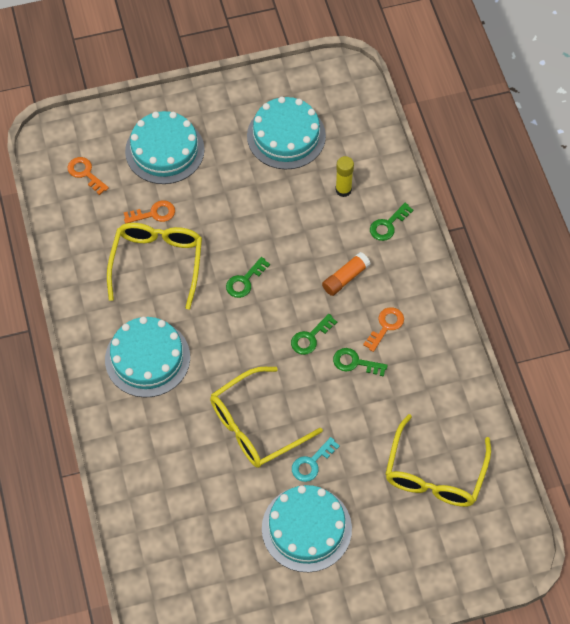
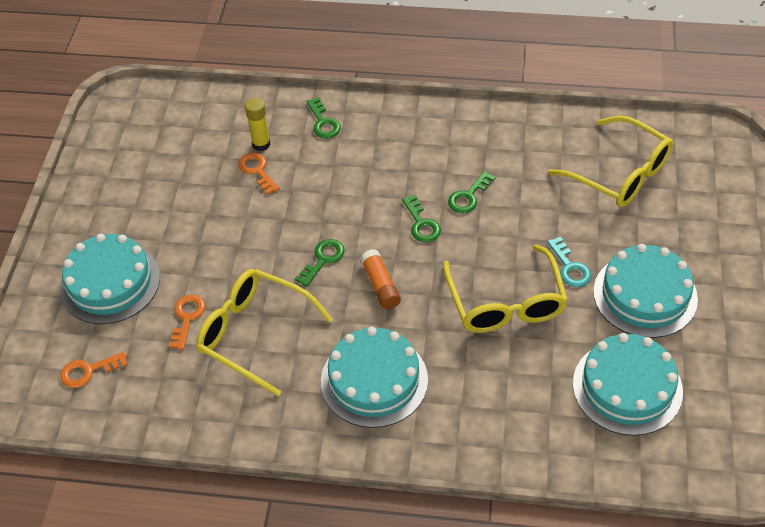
camera: 65 degrees left, 10 degrees down
(244, 281) = (323, 259): green key -> green key turned 120 degrees counterclockwise
(286, 136) = (165, 170): turquoise cake -> turquoise cake (627, 387)
(345, 278) = (366, 174): orange glue stick -> orange glue stick (380, 285)
(386, 326) = (438, 159): orange key -> orange key (257, 171)

